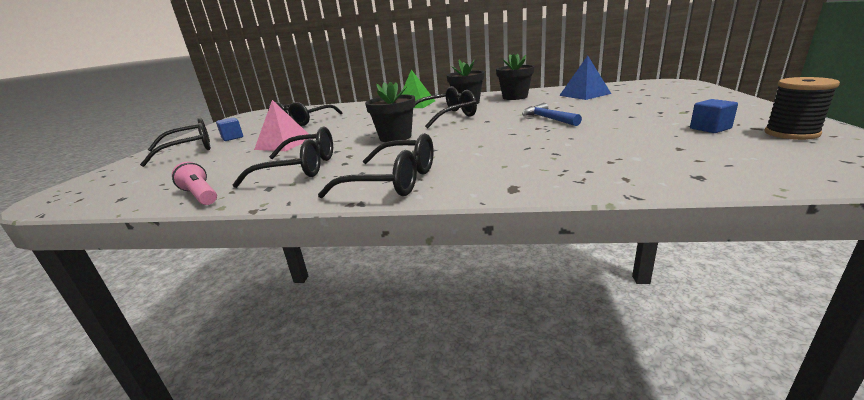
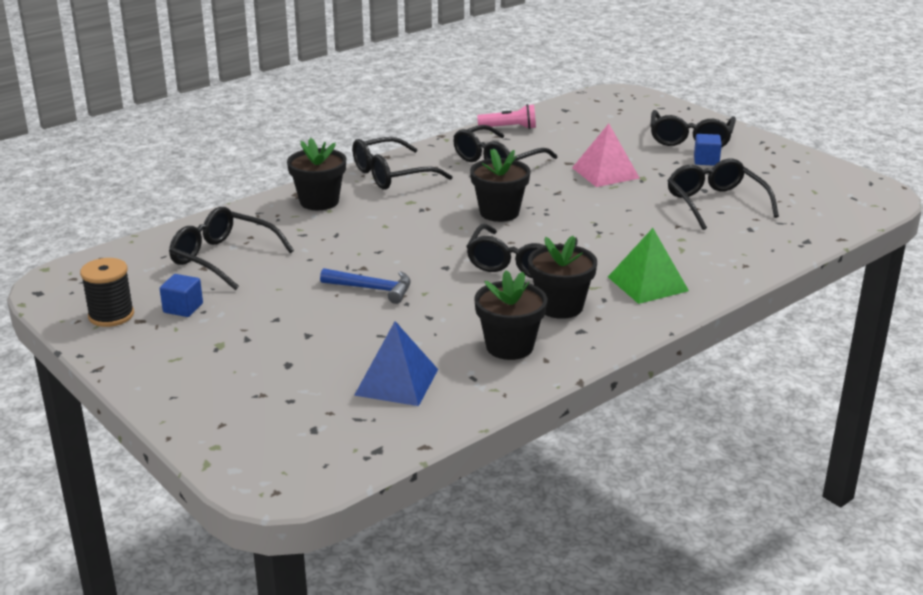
camera: 130 degrees right, 5 degrees up
(501, 175) = (319, 201): none -> black flower pot
(653, 151) = (223, 258): none -> black glasses

